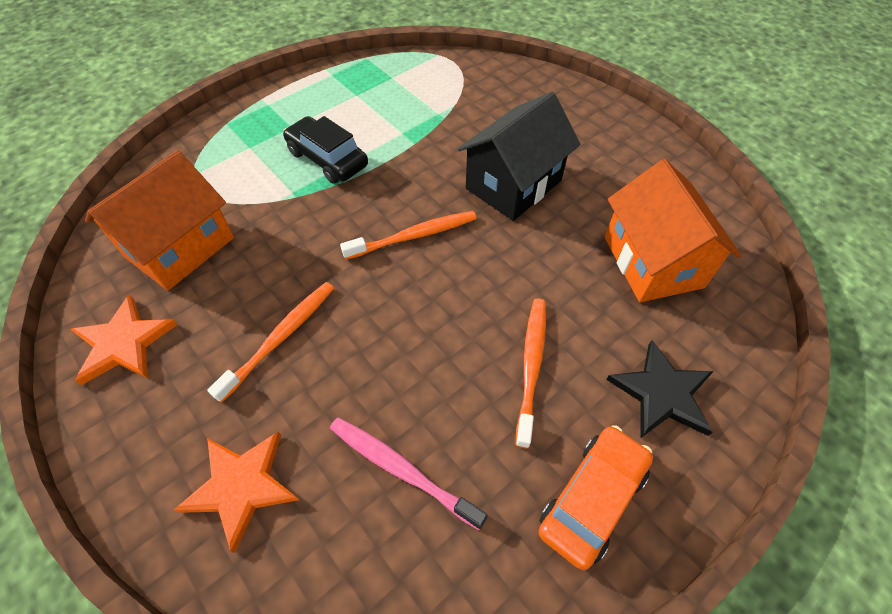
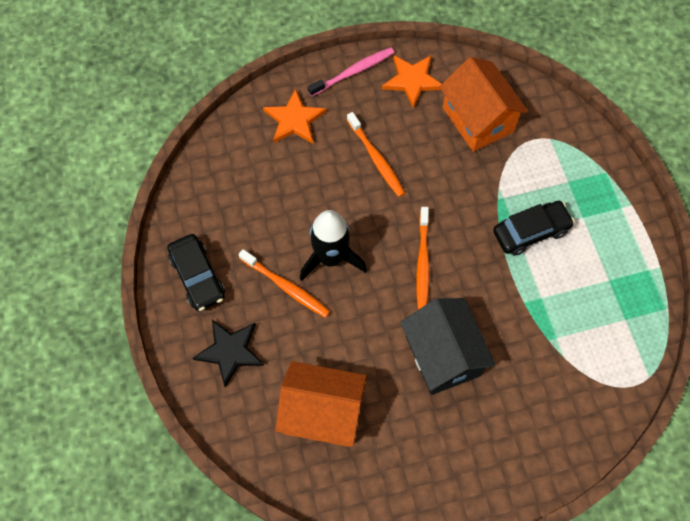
camera: 115 degrees right, 10 degrees up
(401, 469) = (263, 193): pink toothbrush -> pink toothbrush (353, 72)
(460, 331) = (331, 258): none -> black rocket
(592, 499) = (197, 277): orange car -> black car

